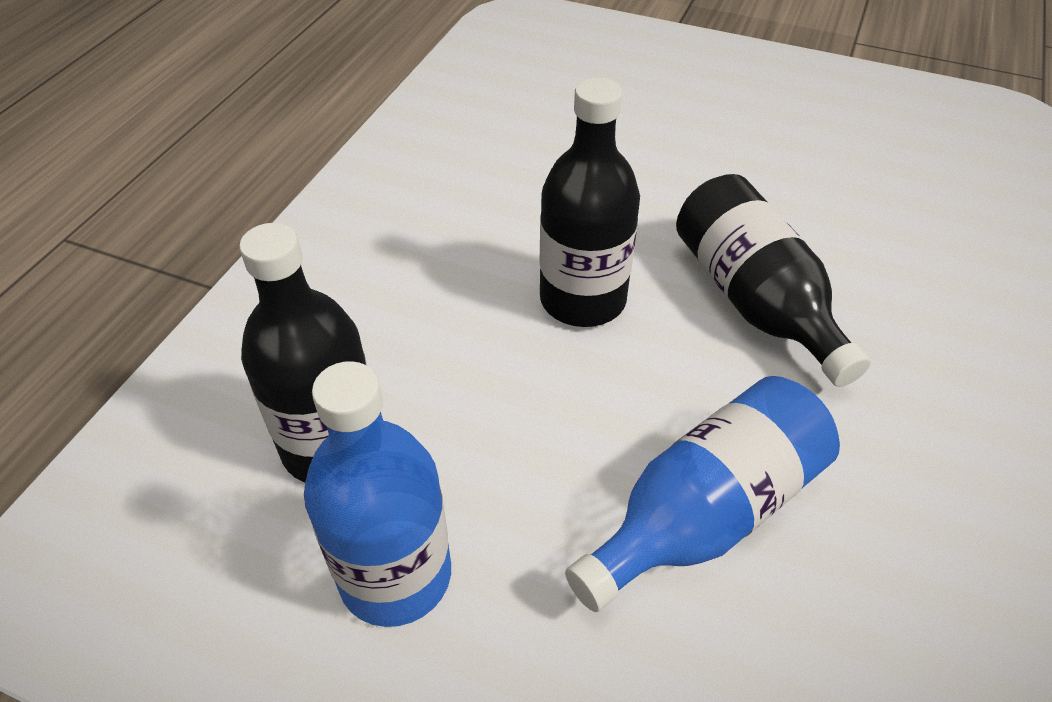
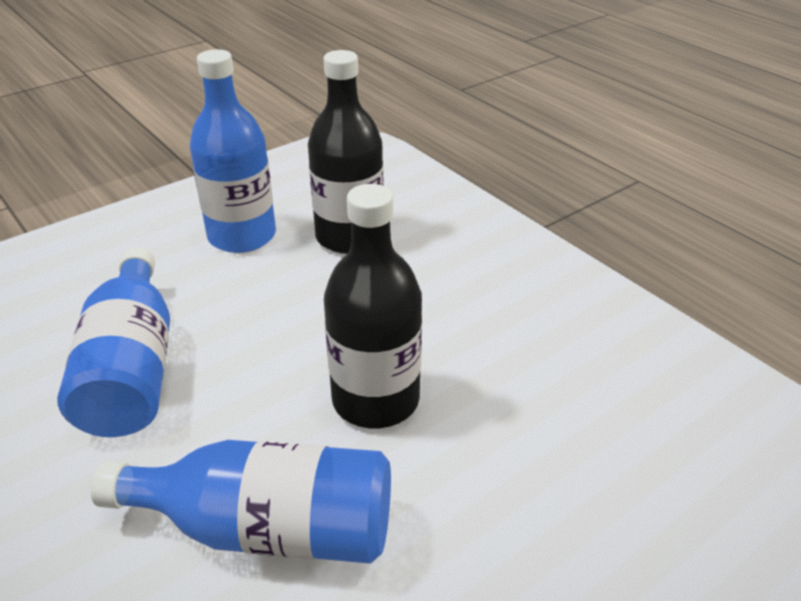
camera: 120 degrees right, 10 degrees down
(754, 300) = (268, 528): black bottle -> blue bottle

